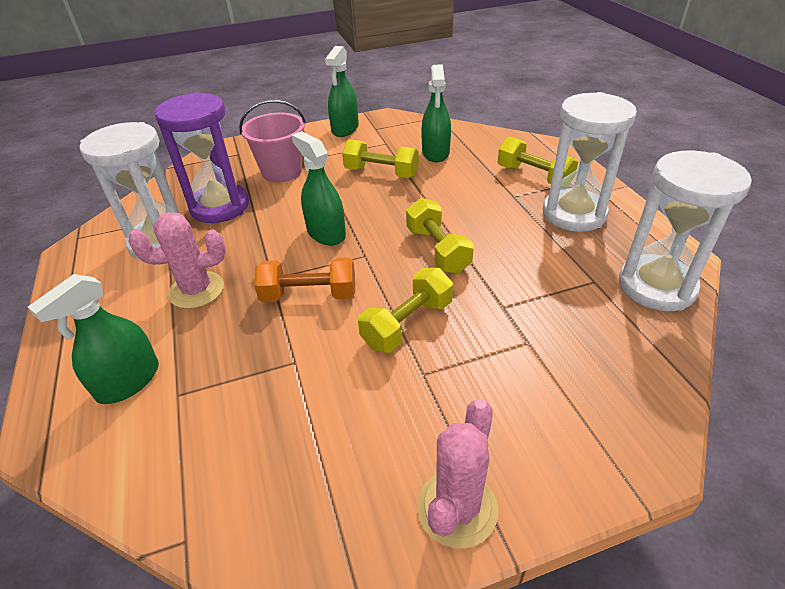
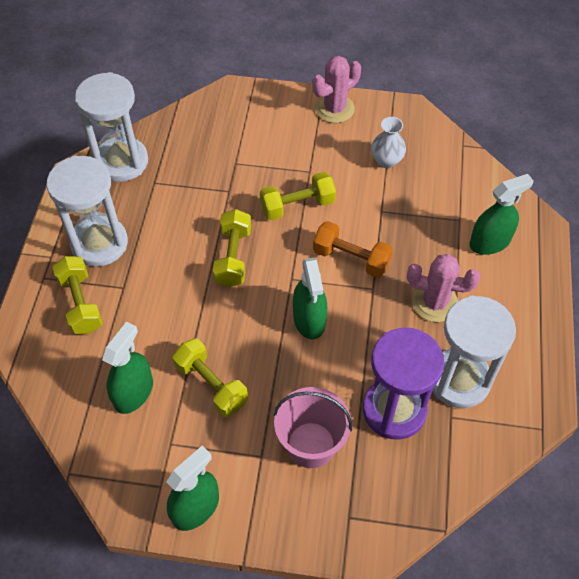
camera: 155 degrees left, 15 degrees up
(316, 442) = (386, 161): none -> white vase

